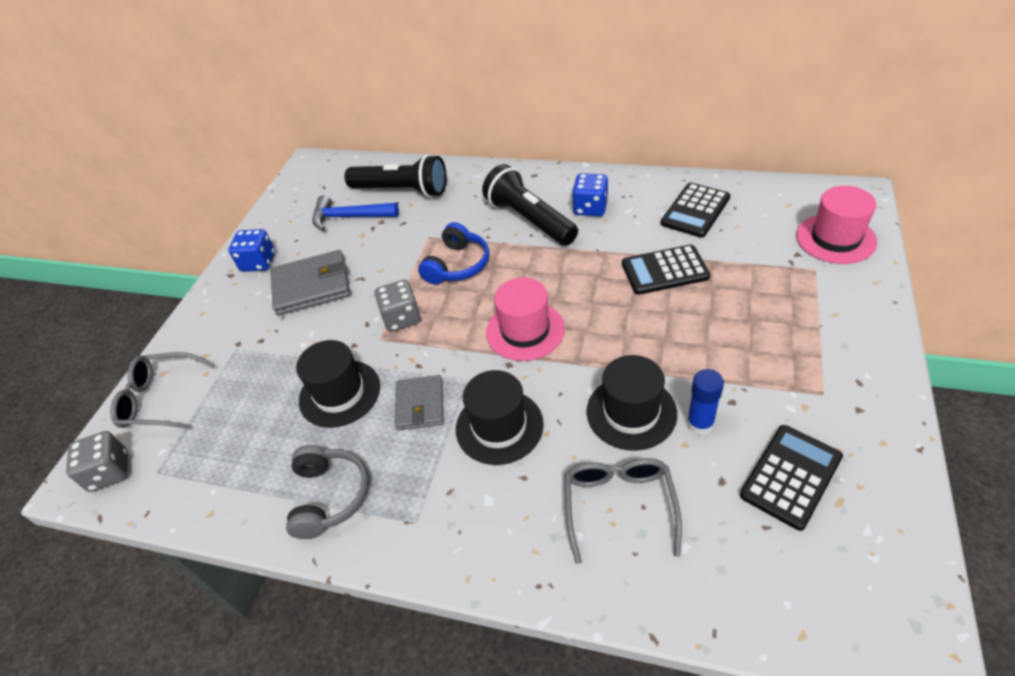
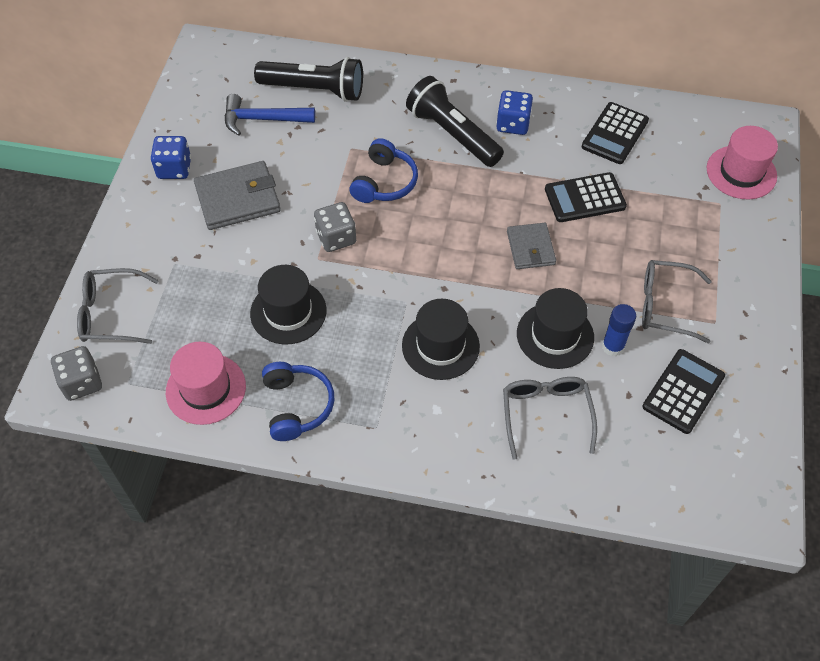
camera: 10 degrees left, 10 degrees up
(329, 496) = (297, 406): grey headphones -> blue headphones
(420, 405) = (366, 325): grey wallet -> grey wallet (530, 248)
(525, 330) = (457, 255): pink hat -> pink hat (206, 389)
(761, 377) = (665, 306): none -> grey glasses

